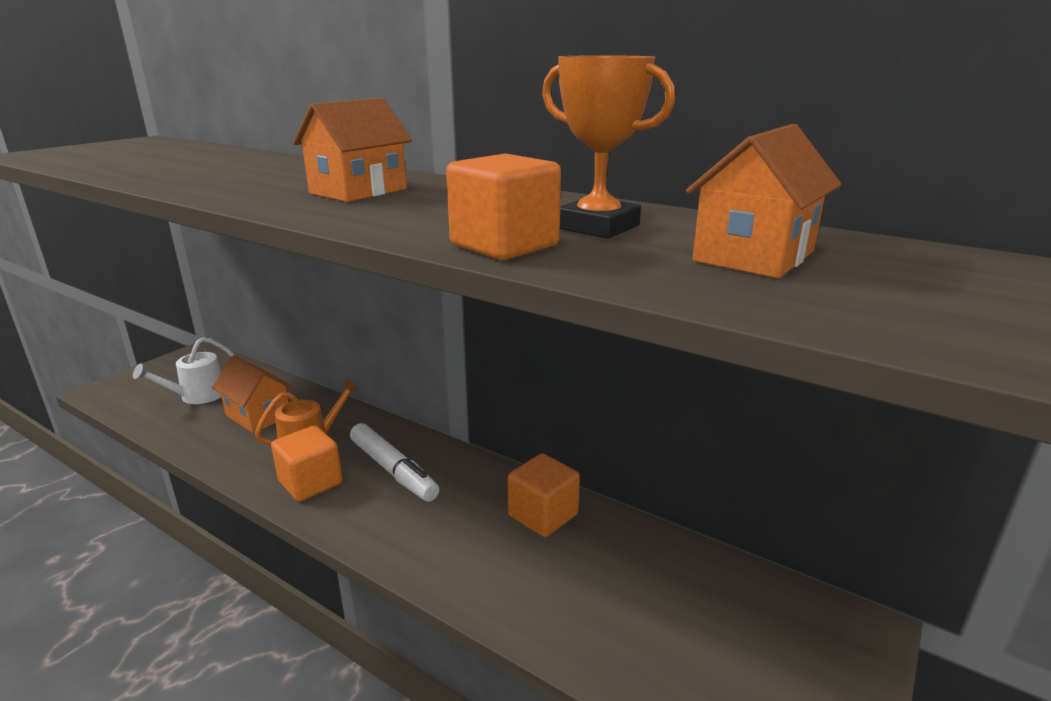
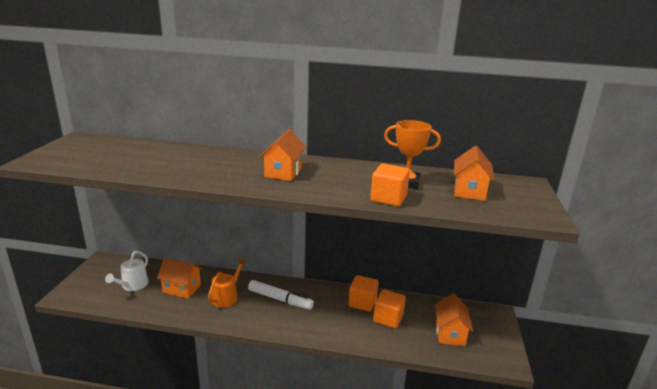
camera: 25 degrees left, 0 degrees up
(310, 482) = (245, 315): orange cube -> orange cube (388, 318)
(701, 642) = (450, 333): none -> orange house

